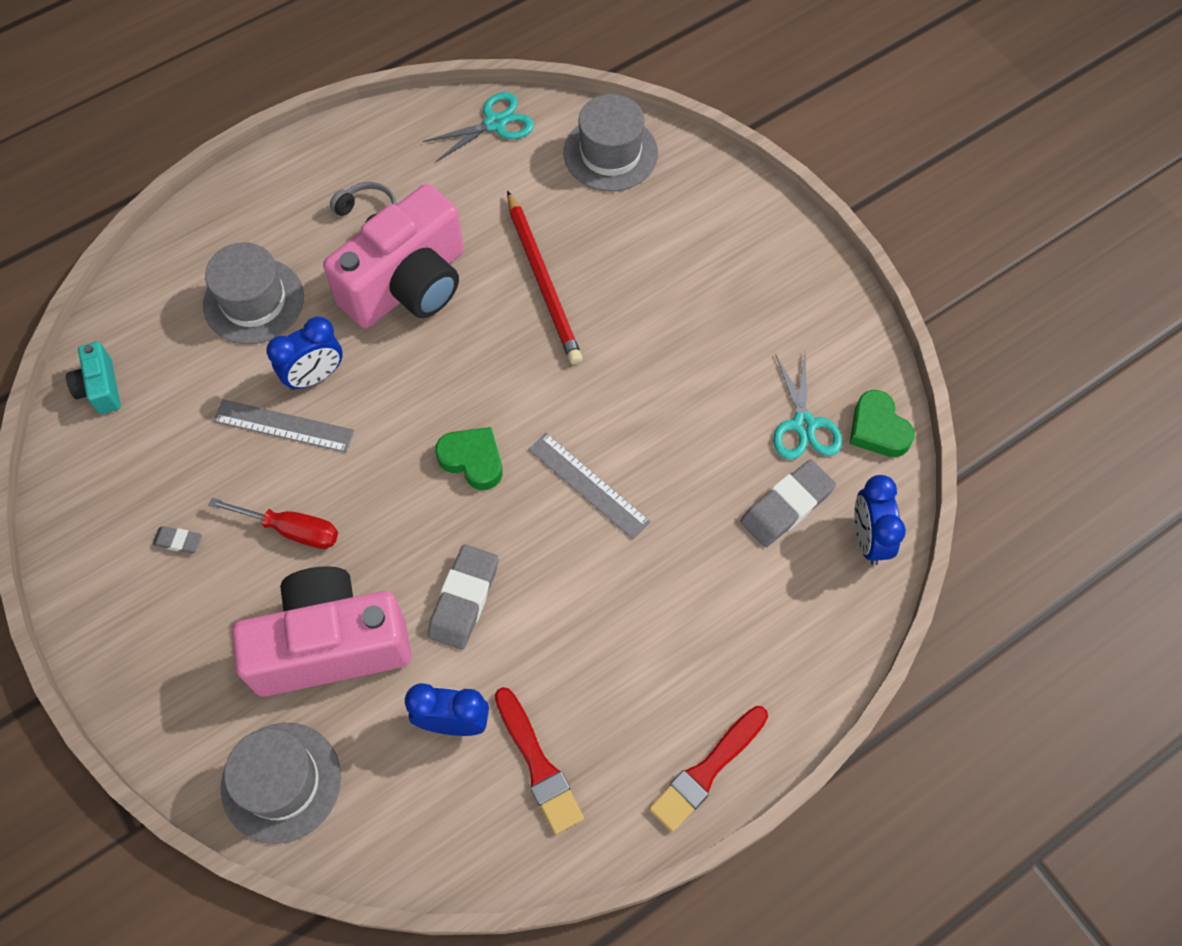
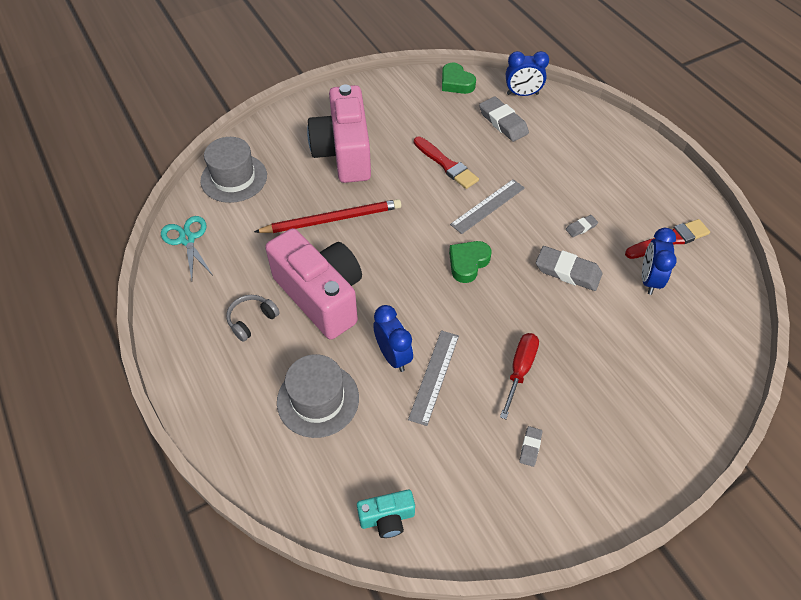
camera: 85 degrees left, 10 degrees down
(281, 782) = (703, 374): grey hat -> none
(330, 645) = (605, 346): pink camera -> pink camera (344, 153)
(554, 624) = (581, 227): none -> grey eraser
(707, 770) = (661, 168): red brush -> red brush (446, 164)
(803, 425) = (452, 110): turquoise scissors -> none
(878, 429) = (456, 83): green heart -> green heart turned 75 degrees clockwise

